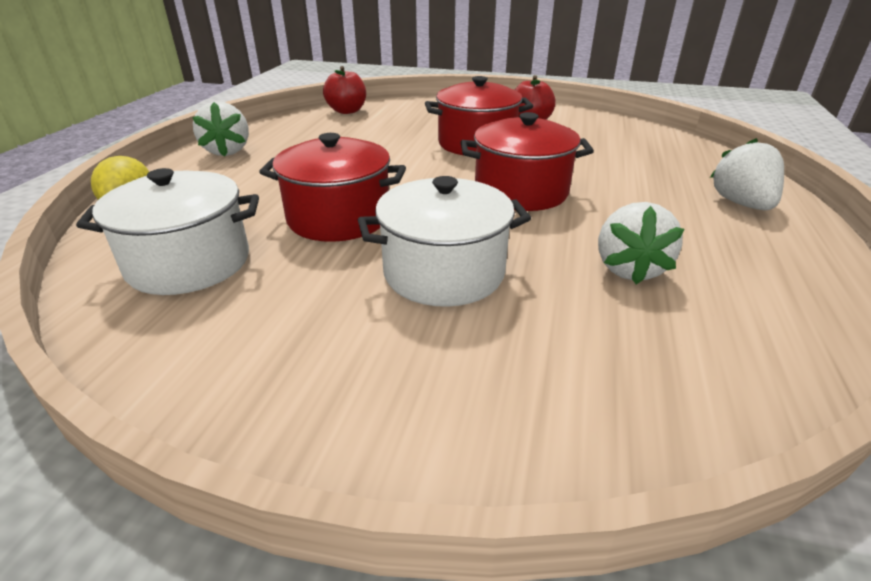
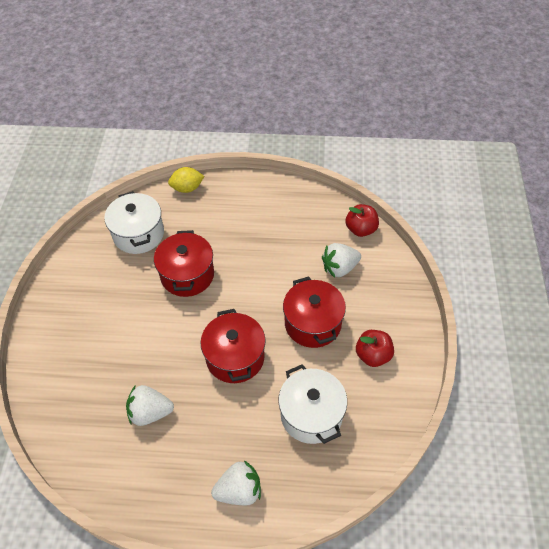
camera: 80 degrees right, 20 degrees up
(227, 151) = (265, 194): white strawberry -> white strawberry (339, 268)
(444, 272) = (139, 331): white pot -> white pot (311, 414)

